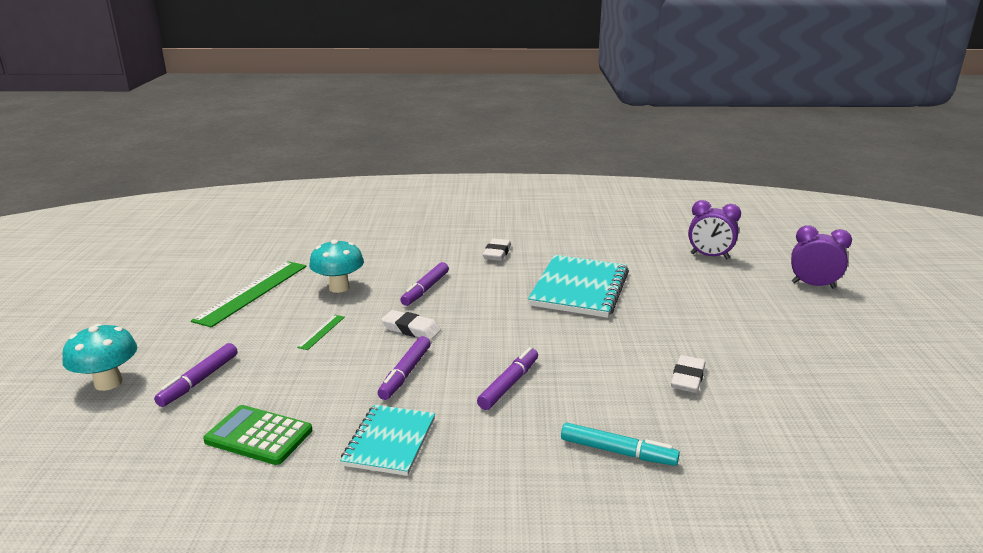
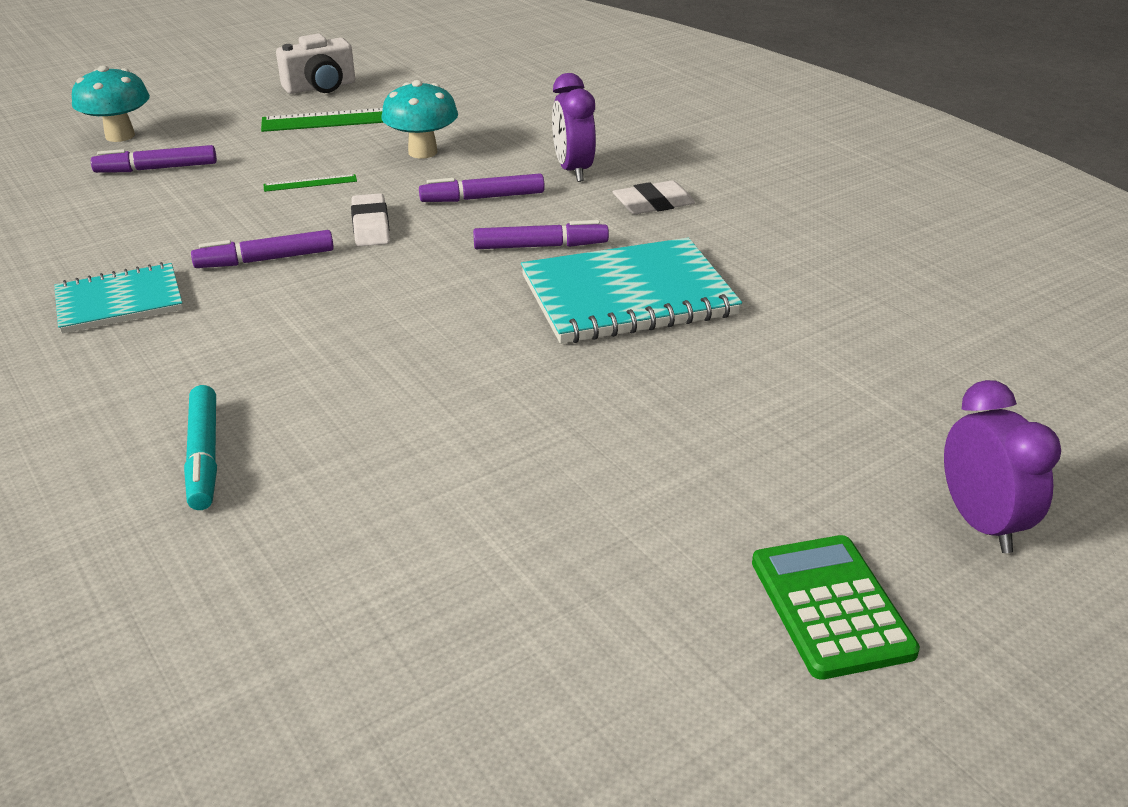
camera: 55 degrees right, 10 degrees up
(179, 289) = (320, 87): none -> white camera
(259, 436) = (83, 233): green calculator -> green calculator (831, 606)
(509, 384) = (301, 330): purple marker -> purple marker (540, 246)
(687, 378) = (450, 463): white eraser -> none
(709, 256) = (929, 375): purple clock -> purple clock (573, 170)

